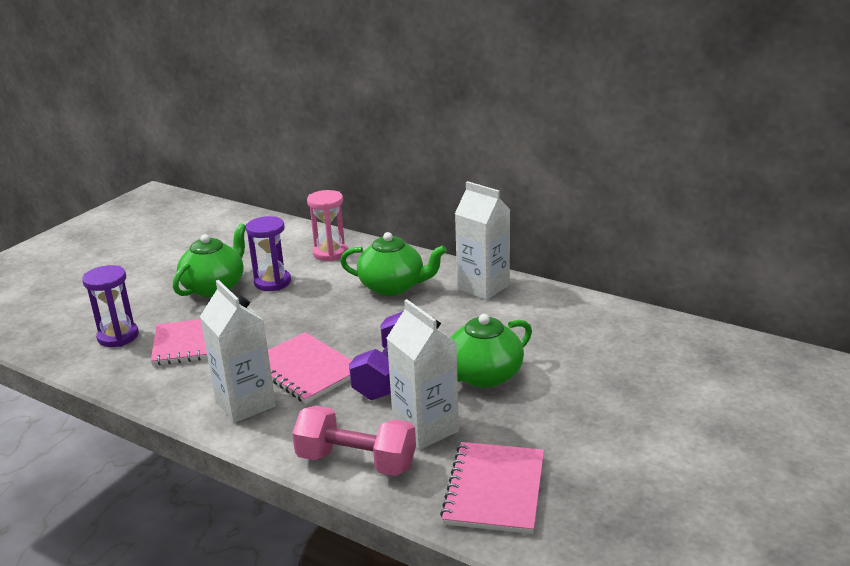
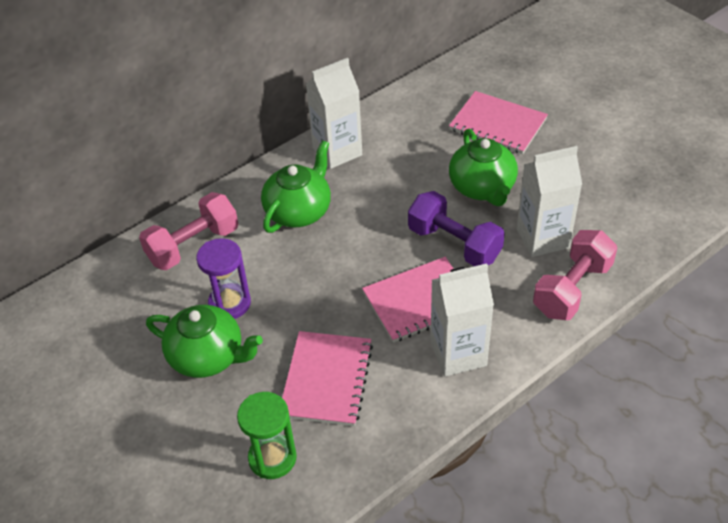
camera: 70 degrees left, 20 degrees up
(118, 336) = (272, 458): purple hourglass -> green hourglass
(214, 287) = (208, 356): green teapot -> green teapot turned 150 degrees clockwise
(330, 253) = (193, 245): pink hourglass -> pink dumbbell
(494, 489) = (630, 217): pink notebook -> pink notebook (498, 125)

